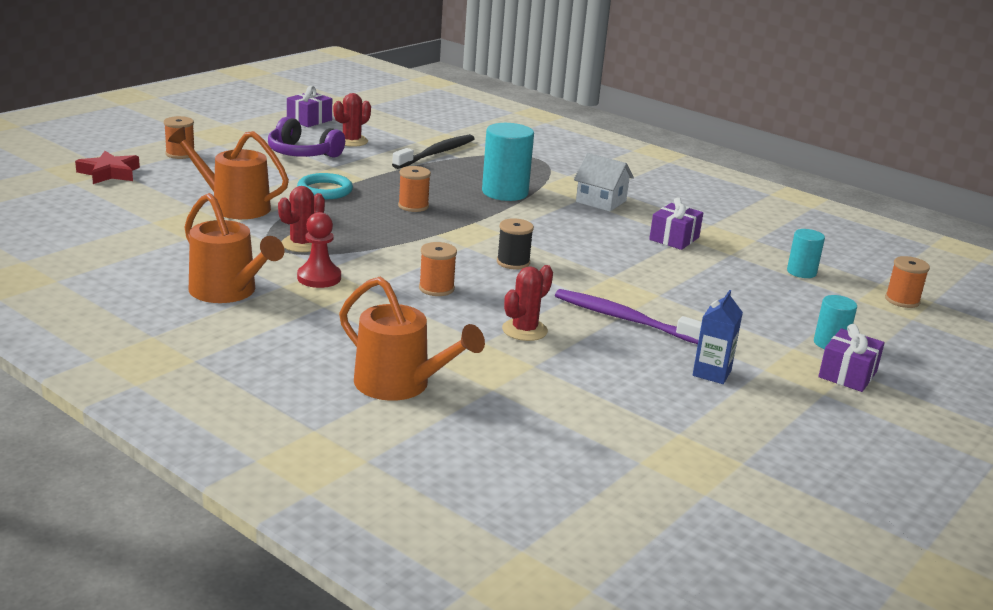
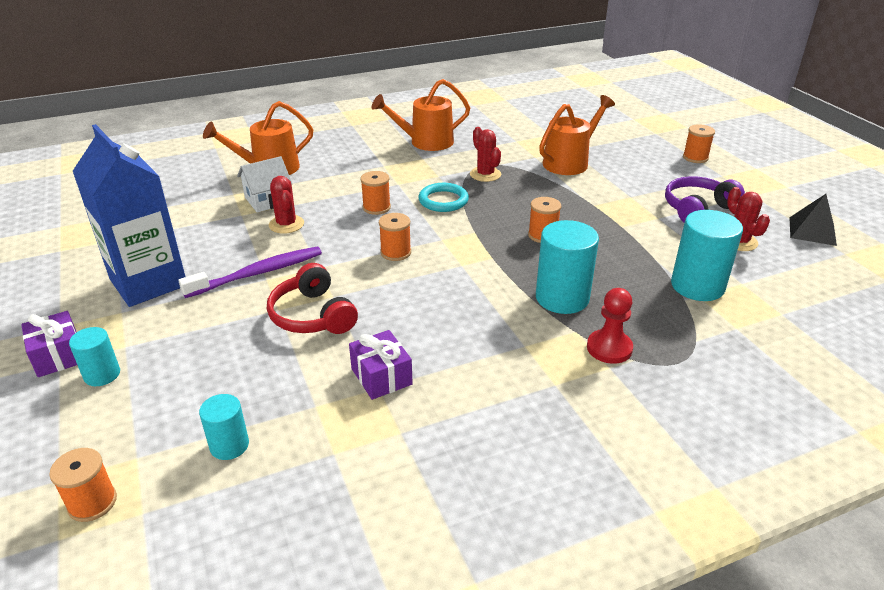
camera: 120 degrees right, 10 degrees up
(109, 173) = (651, 130): red star -> none
(309, 120) = (812, 231): purple gift -> black pyramid
(319, 278) = (425, 171): red pawn -> red pawn (609, 348)
(325, 190) = (595, 202): turquoise ring -> turquoise ring (443, 200)
(436, 153) = (697, 286): black toothbrush -> turquoise cylinder
(513, 262) = (395, 252): black spool -> orange spool
(601, 201) = (512, 362): white house -> white house (267, 200)
(646, 278) = (313, 315): none -> red headphones
(711, 373) = (148, 282): blue carton -> blue carton, size x2.21

